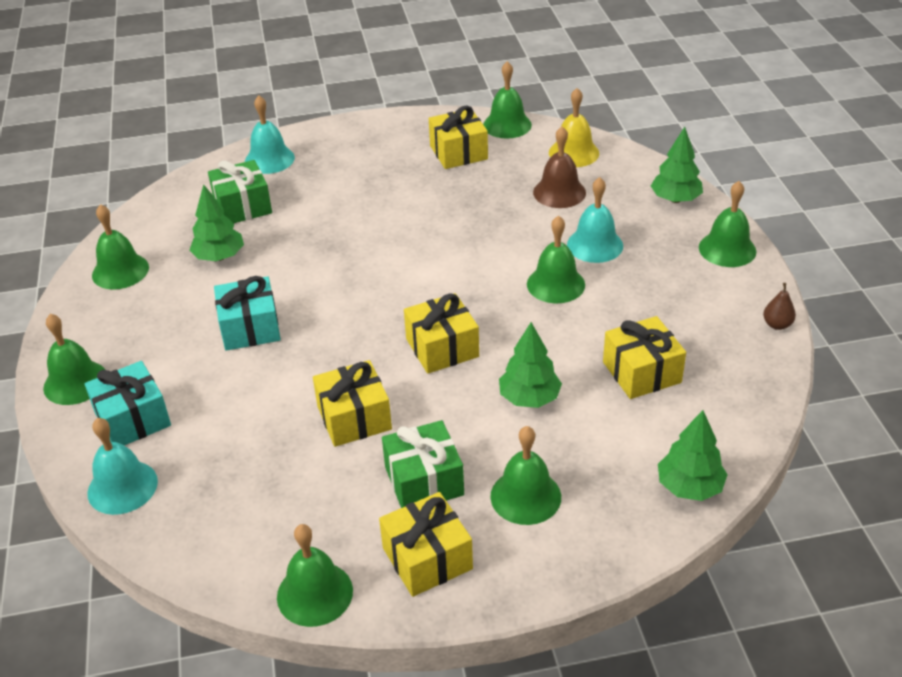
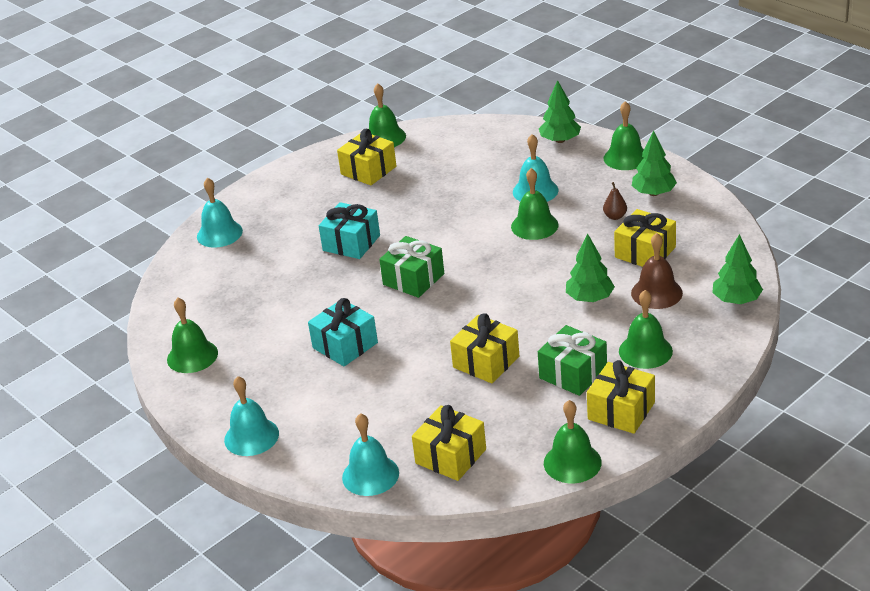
camera: 30 degrees left, 5 degrees down
(75, 382) = (251, 436): green bell -> turquoise bell
(133, 419) = (326, 436): turquoise gift -> turquoise gift (351, 243)
(219, 257) = (263, 313): green tree -> green tree (653, 193)
(242, 206) = (238, 273): green gift -> green gift (413, 279)
(442, 348) = (499, 296): yellow gift -> yellow gift (450, 456)
(559, 192) = (474, 167): brown bell -> brown bell (656, 293)
(574, 153) = (456, 137): yellow bell -> none
(777, 325) = (700, 189): brown pear -> brown pear (615, 216)

